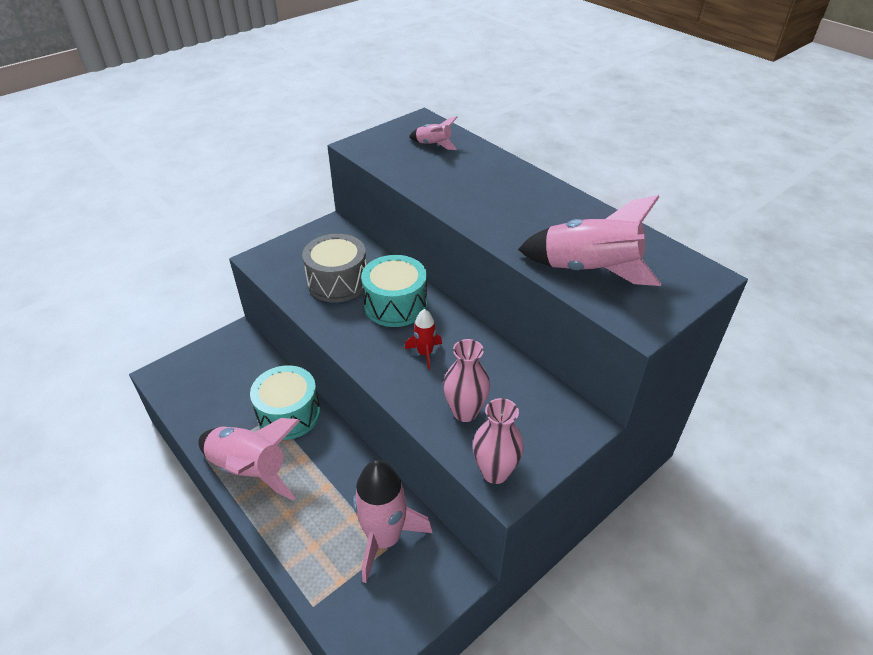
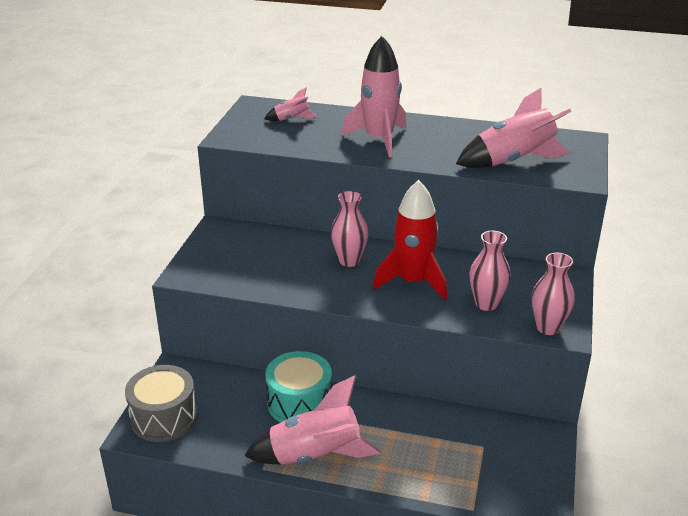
camera: 35 degrees left, 10 degrees down
(338, 282) = (280, 264): grey drum -> grey drum (164, 417)
(384, 538) = (474, 441): pink rocket -> pink rocket (379, 139)
(395, 305) = (349, 261): turquoise drum -> pink vase
(425, 353) = (413, 282): red rocket -> red rocket, size x2.06

